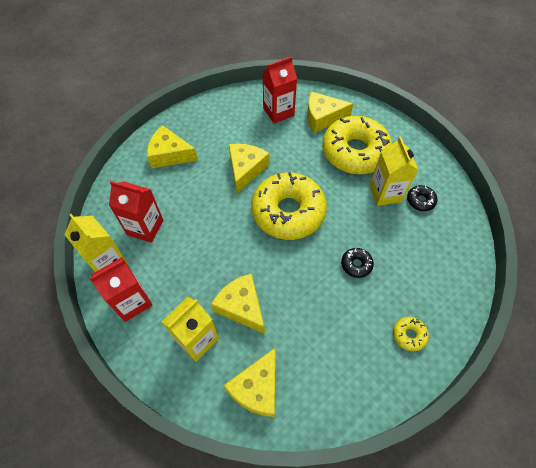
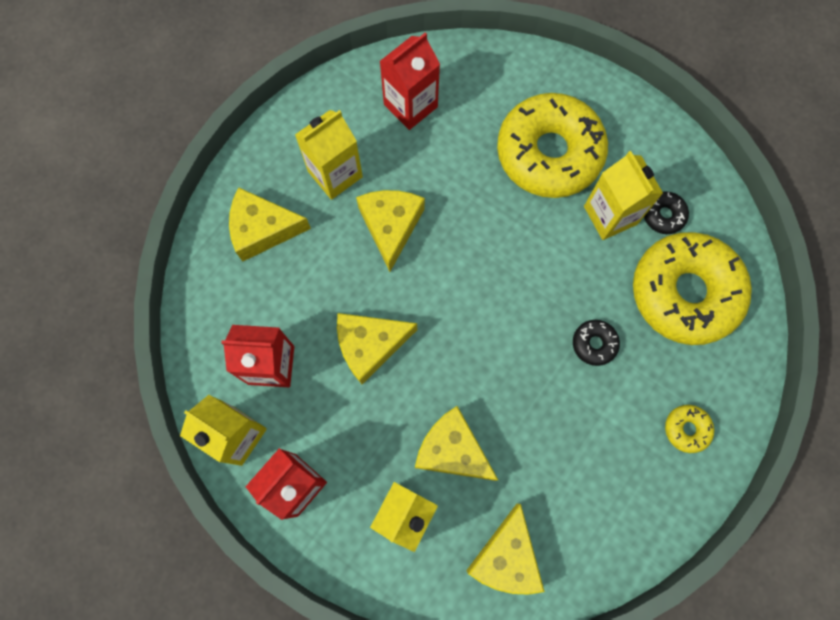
camera: 15 degrees left, 15 degrees up
(222, 136) = (335, 174): none -> yellow carton
(288, 212) = (475, 284): yellow donut -> yellow donut (685, 293)
(322, 117) = (483, 99): yellow cheese -> yellow cheese (370, 345)

